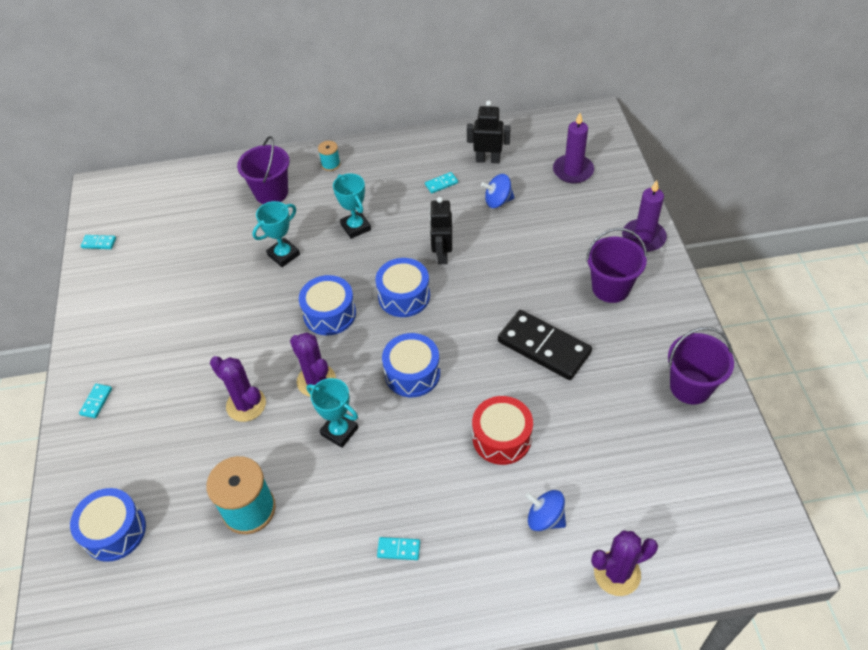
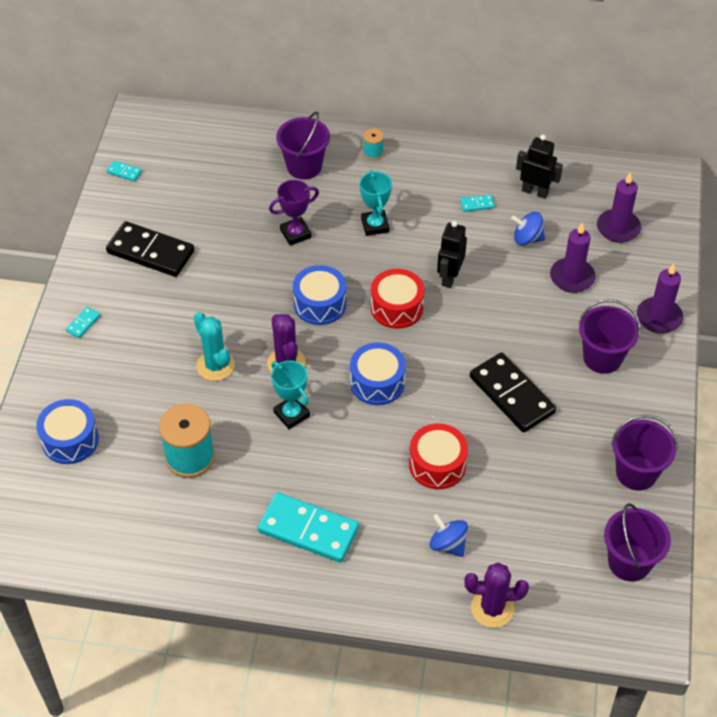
camera: 15 degrees right, 0 degrees up
(146, 311) = (150, 252): none -> black domino
(246, 405) = (215, 365): purple cactus -> turquoise cactus
(283, 255) = (295, 233): turquoise trophy -> purple trophy
(398, 549) = (308, 529): turquoise domino -> turquoise domino, size x2.40
(404, 296) = (396, 307): blue drum -> red drum
(552, 224) = (572, 277): none -> purple candle
(725, 478) = (629, 562): none -> purple bucket

